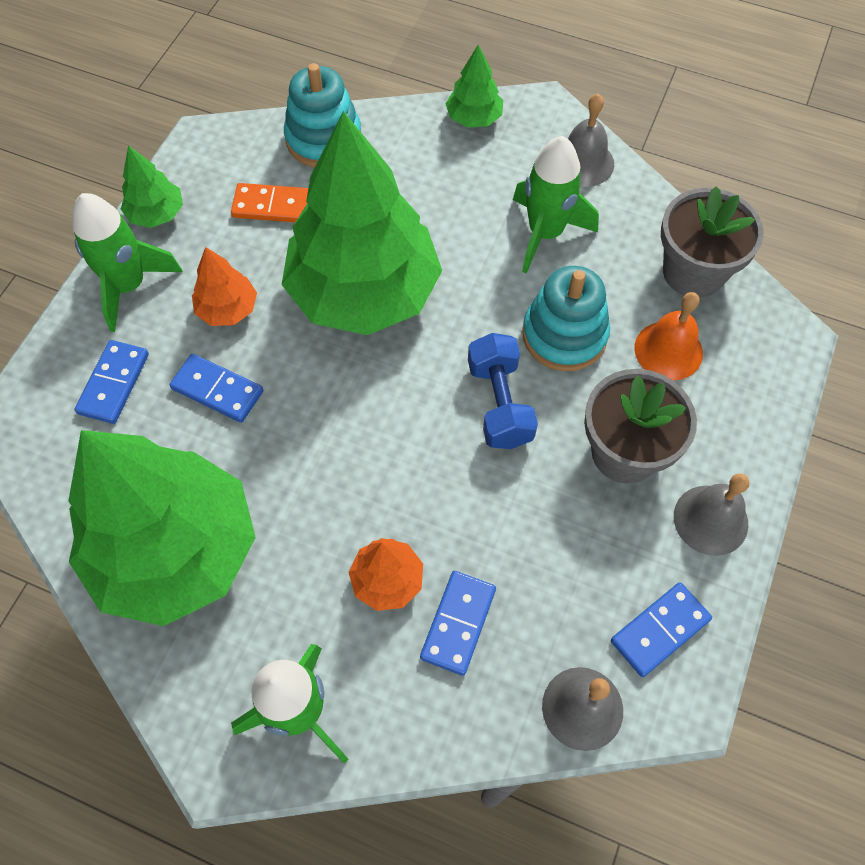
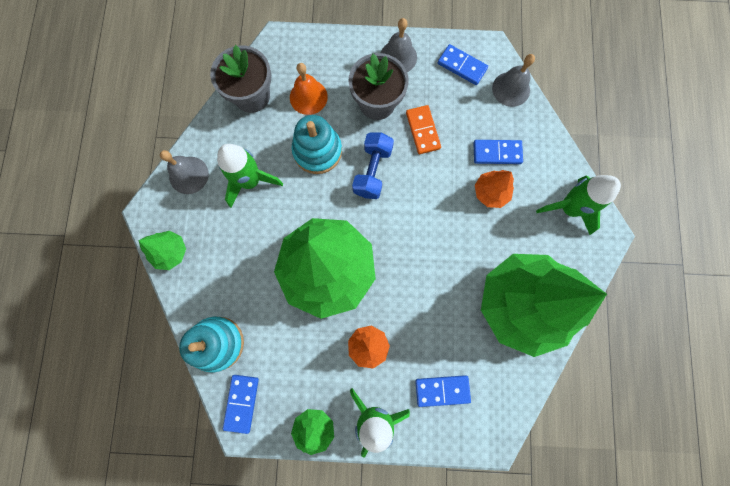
camera: 110 degrees left, 15 degrees up
(217, 390) = (422, 326): blue domino -> blue domino (241, 403)
(273, 206) = (283, 353): orange domino -> orange domino (423, 131)
(499, 403) = (372, 171): blue dumbbell -> blue dumbbell turned 45 degrees counterclockwise

